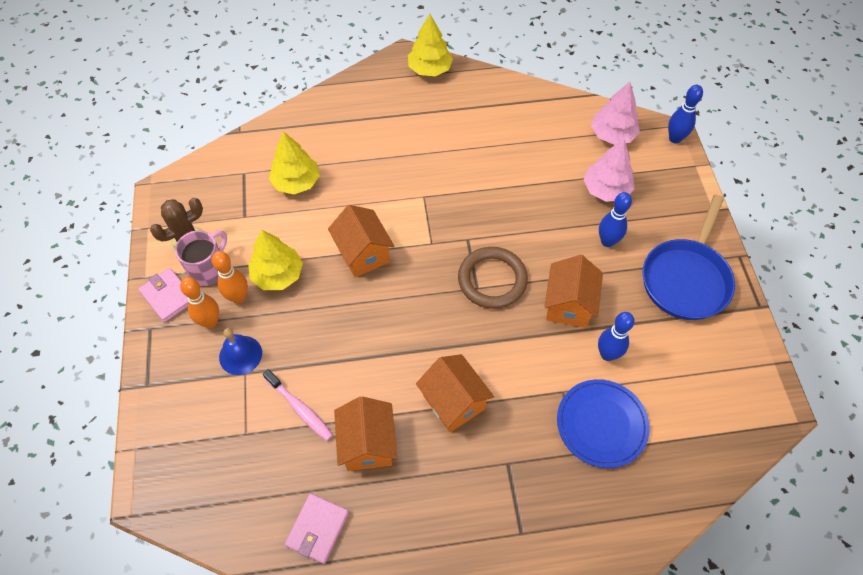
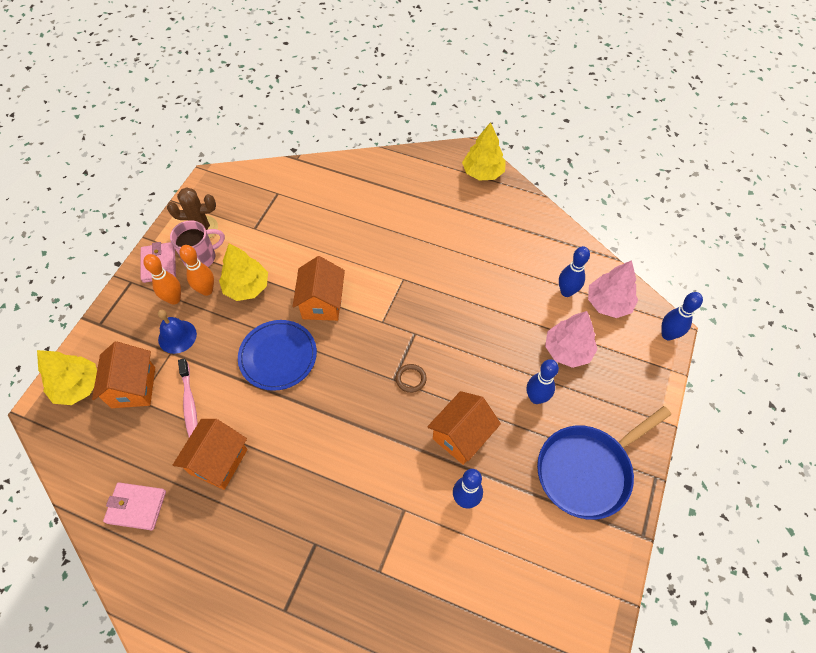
camera: 30 degrees right, 0 degrees up
(296, 182) = (311, 219): yellow tree -> yellow tree (77, 386)
(317, 529) = (136, 507): pink wallet -> pink wallet turned 45 degrees clockwise
(453, 402) = (307, 466): orange house -> orange house (133, 387)
(492, 280) = (411, 379): brown ring -> brown ring, size x0.46
(572, 141) = (566, 292): none -> blue bowling pin
(601, 424) = (417, 558): blue plate -> blue plate (278, 356)

